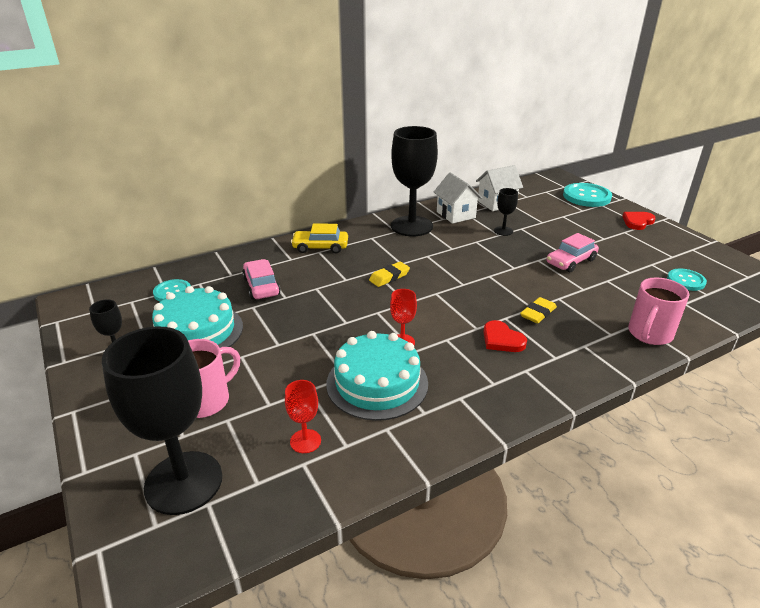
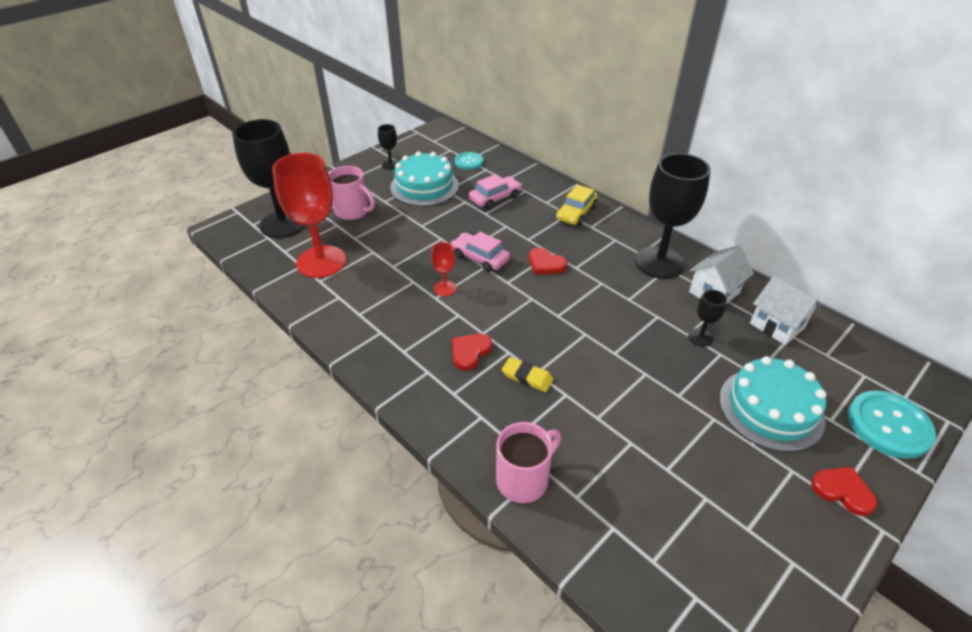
camera: 75 degrees right, 10 degrees up
(305, 441) = (321, 262): red goblet -> red goblet, size x2.26
(320, 247) = (576, 213): yellow car -> yellow car turned 135 degrees counterclockwise
(377, 383) = (388, 283): turquoise cake -> turquoise cake (771, 409)
(389, 277) = (545, 264): yellow eraser -> red heart
(571, 261) = (659, 405): pink car -> pink car (480, 258)
(649, 334) = (523, 479): pink mug -> pink mug turned 120 degrees clockwise
(686, 281) = (678, 538): turquoise button -> none

